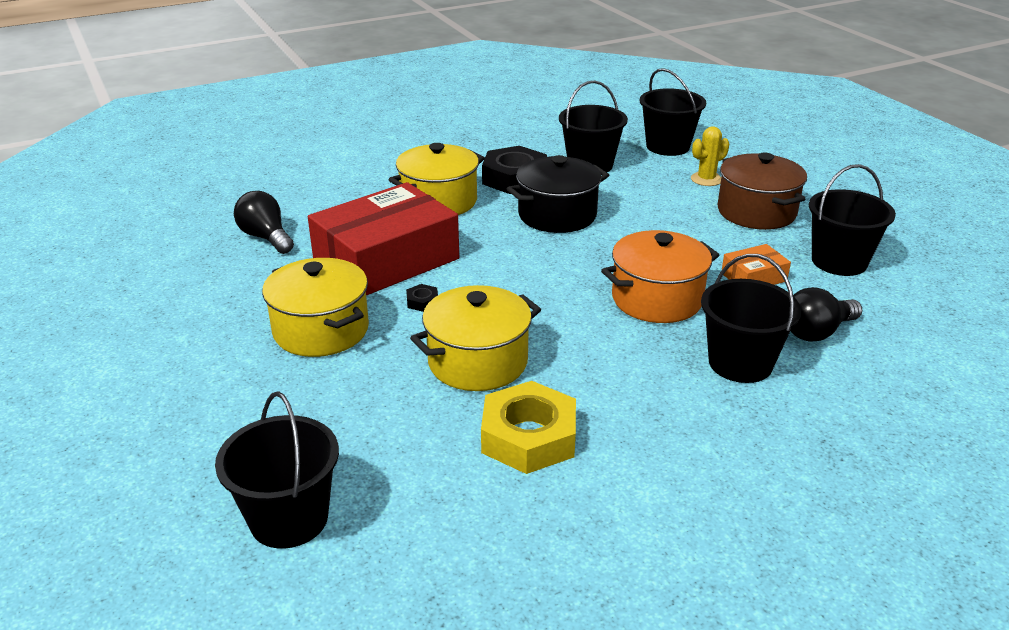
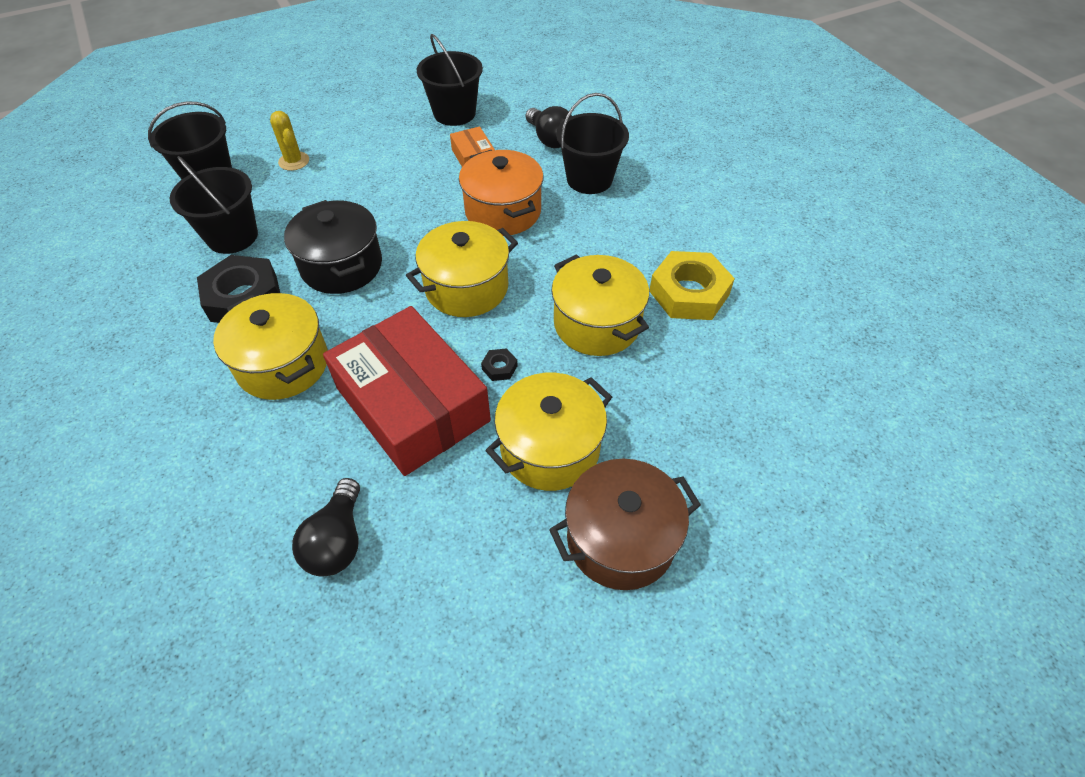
camera: 90 degrees left, 20 degrees up
(266, 237) = (337, 541): black light bulb -> black light bulb turned 45 degrees counterclockwise
(289, 519) = (811, 434): black bucket -> none
(531, 280) = (466, 287): none -> yellow pot
(756, 212) = (366, 141): brown pot -> brown pot (620, 539)

